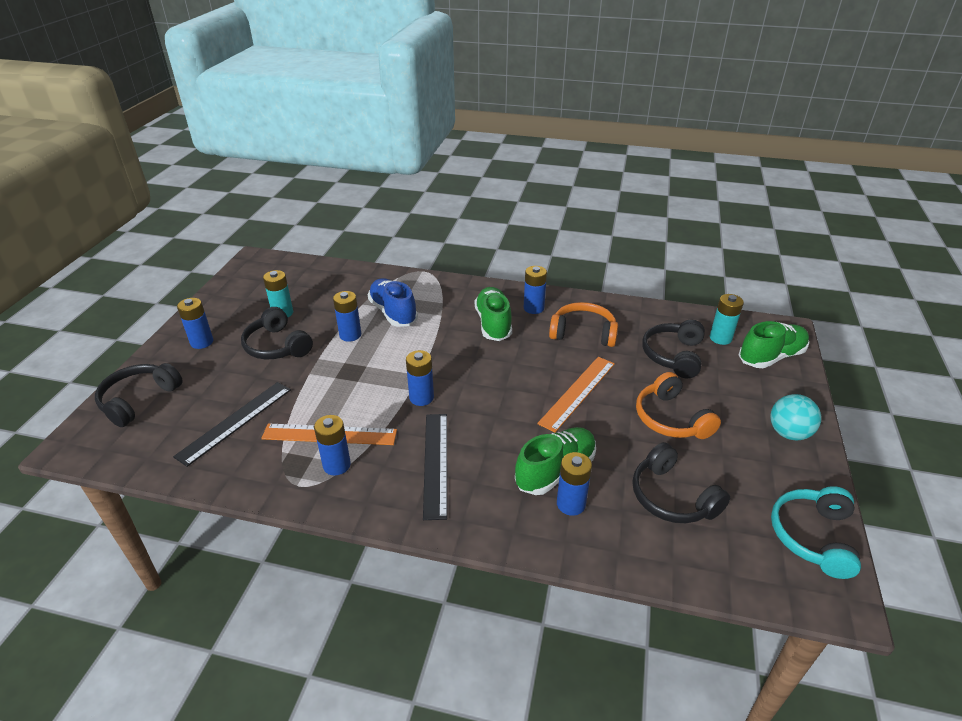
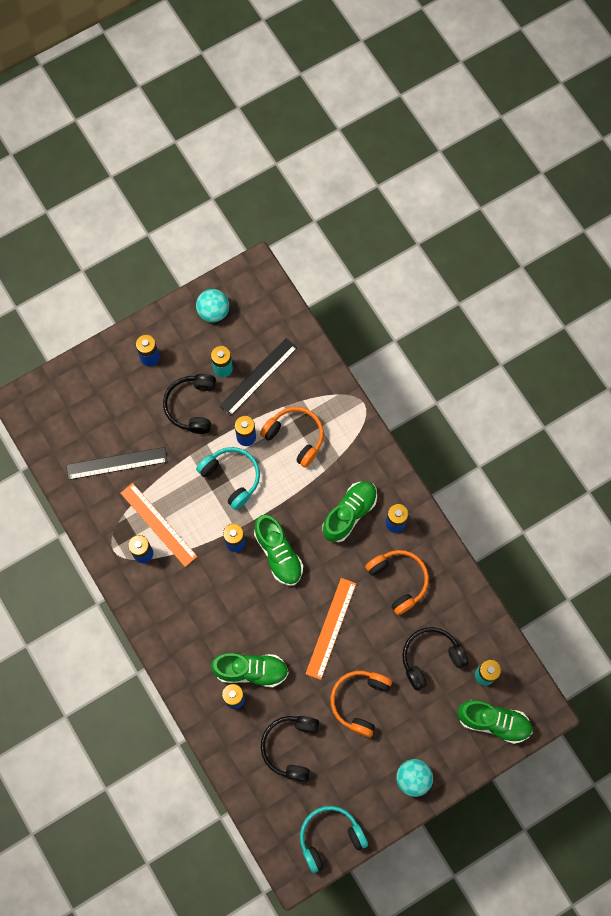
camera: 45 degrees right, 35 degrees up
(139, 400) = (78, 390): black headphones -> none
(239, 292) = (213, 311): none -> turquoise ball
(366, 363) = (231, 477): none -> turquoise headphones
(393, 313) = (295, 437): blue shoe -> orange headphones
(435, 463) = (194, 602): black ruler -> black ruler (258, 376)
(469, 380) = (278, 554): none -> green shoe
(577, 392) = (330, 628): orange ruler -> orange ruler turned 60 degrees counterclockwise

